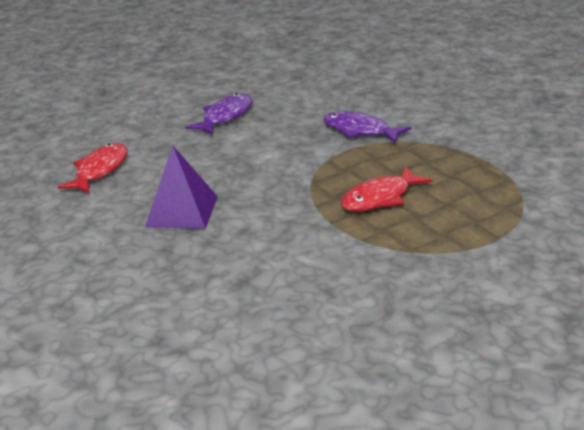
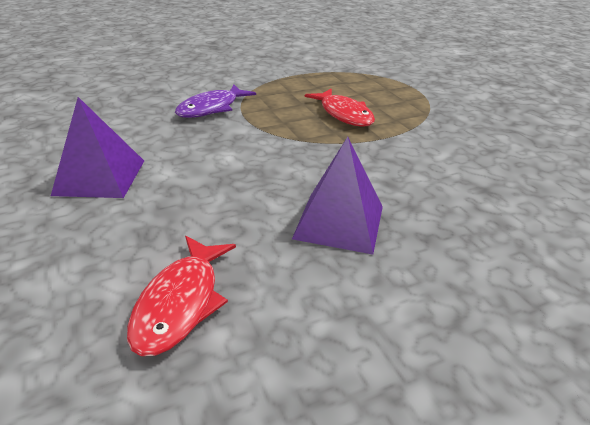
camera: 85 degrees left, 5 degrees up
(100, 170) = (180, 303): red fish -> red fish turned 105 degrees counterclockwise
(225, 117) = (100, 177): purple fish -> purple pyramid

